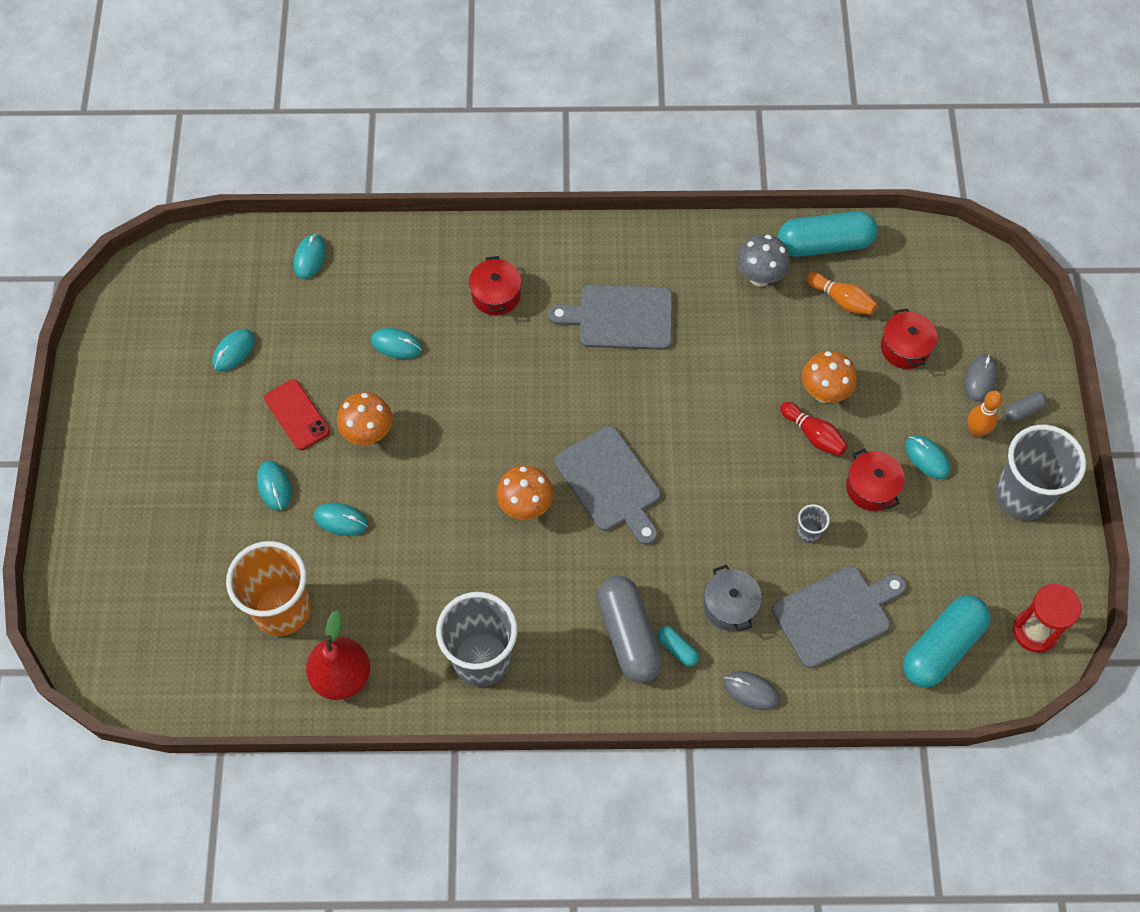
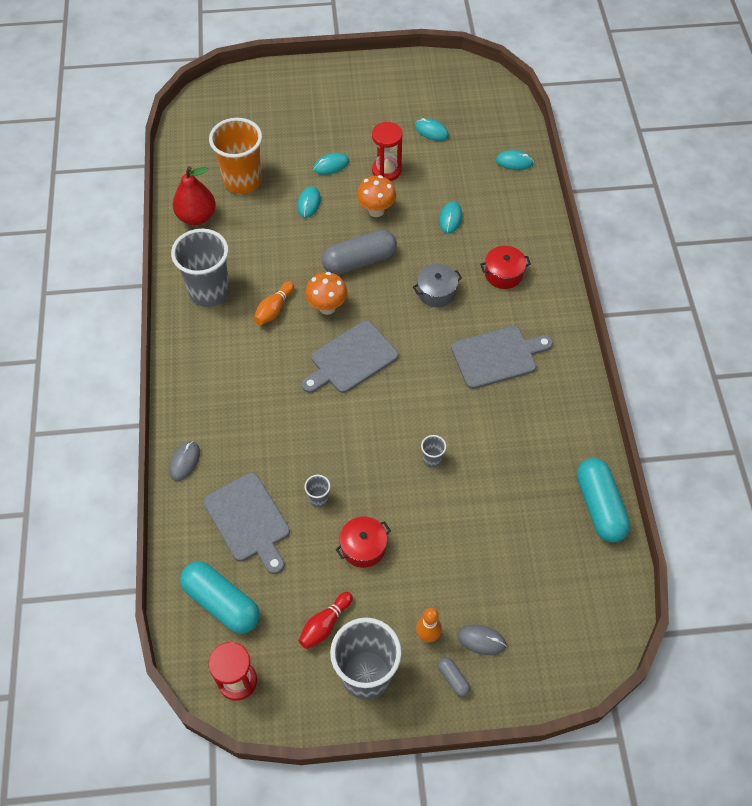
camera: 85 degrees right, 5 degrees down
(297, 415) = (386, 170): red phone -> red hourglass
(620, 317) = (497, 356): grey cutting board -> grey cutting board turned 75 degrees clockwise
(628, 635) = (228, 378): grey capsule -> grey capsule (359, 261)
(677, 649) = (218, 410): turquoise capsule -> none
(730, 605) = (254, 444): grey pot -> grey pot (436, 292)
(759, 404) = (432, 459): none -> grey cup
(760, 277) = (555, 456): grey mushroom -> none
(813, 435) = (408, 501): red bowling pin -> red bowling pin (325, 624)
(824, 392) = (449, 508): orange mushroom -> none
(841, 300) = (544, 521): orange bowling pin -> orange bowling pin (274, 309)
(905, 347) = (504, 574): red pot -> none
(927, 458) = (396, 592): turquoise mouse -> none

